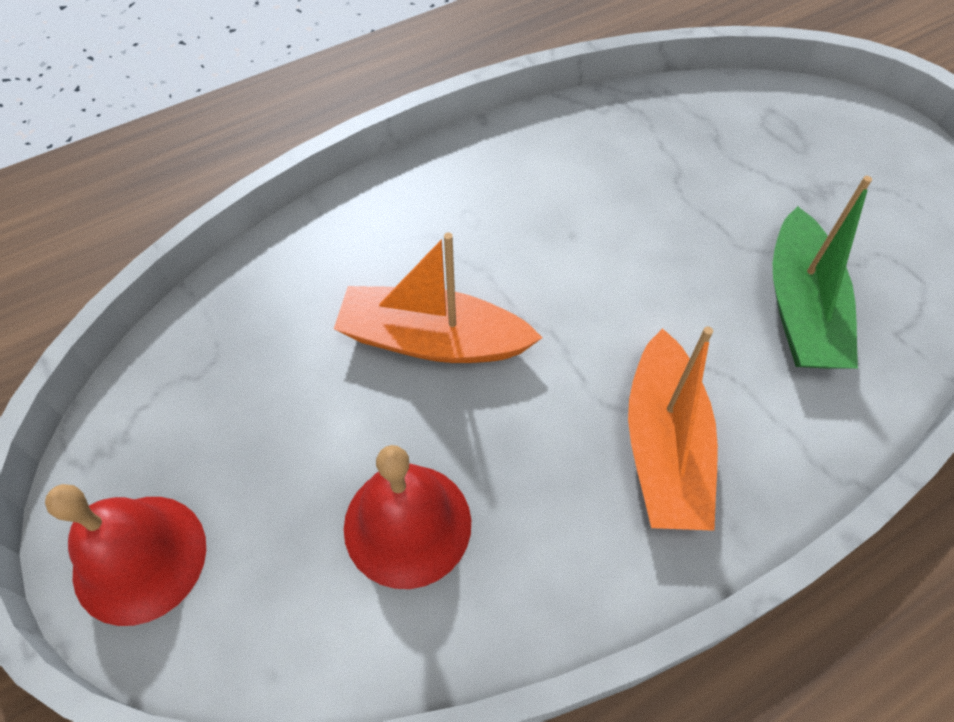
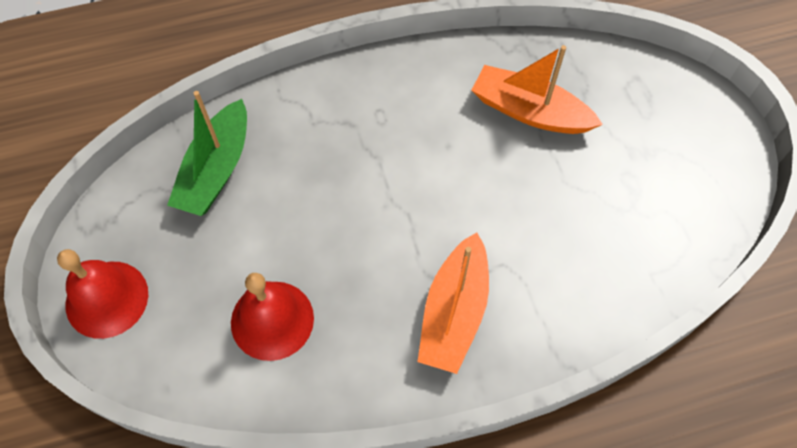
camera: 15 degrees right, 5 degrees up
(432, 340) = (326, 201): orange boat -> orange boat (529, 111)
(801, 309) = (589, 239): green boat -> green boat (216, 170)

